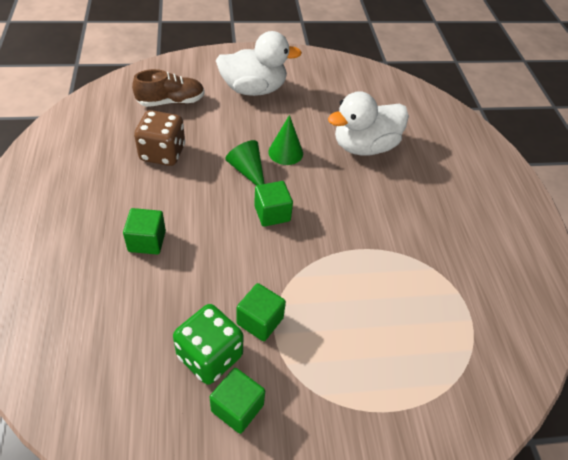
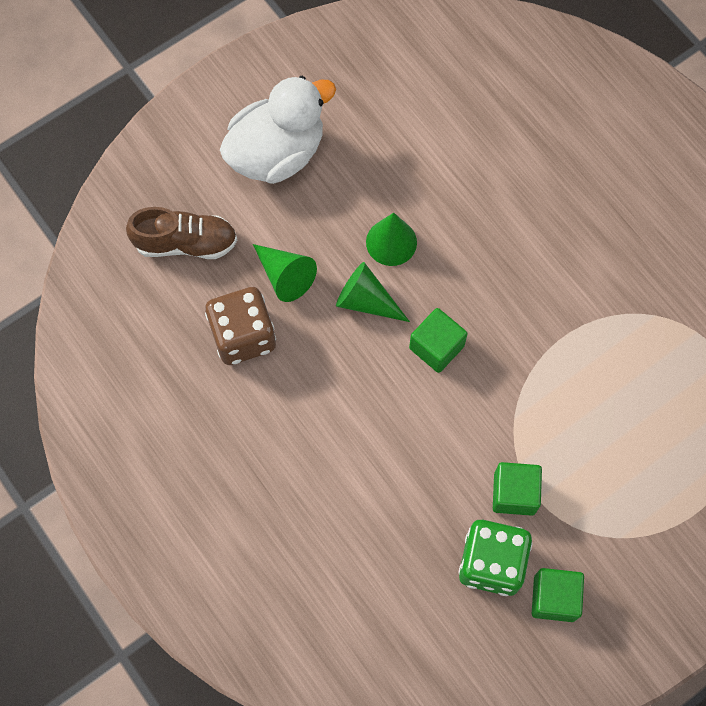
camera: 25 degrees left, 20 degrees up
(147, 241) = (325, 472): green cube -> none
(171, 101) = (186, 243): brown shoe -> brown shoe turned 45 degrees clockwise
(211, 139) = (285, 276): none -> green cone
(364, 146) = (480, 172): white duck -> none

